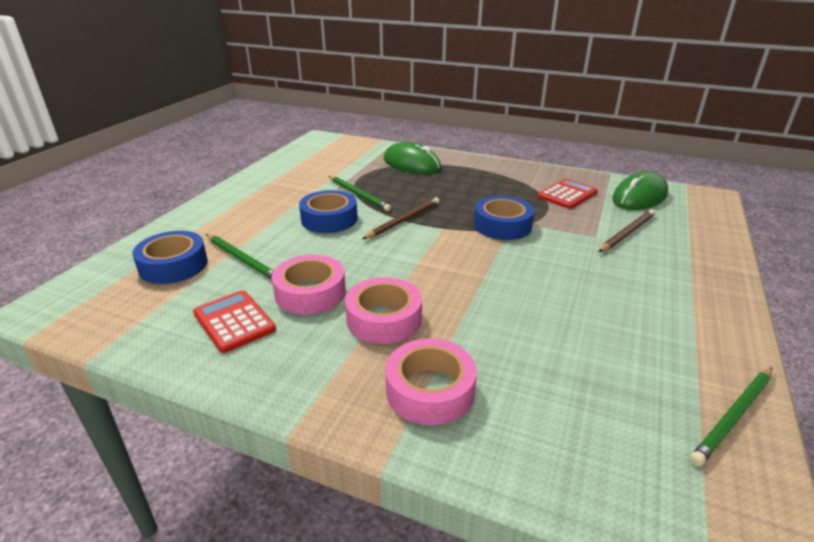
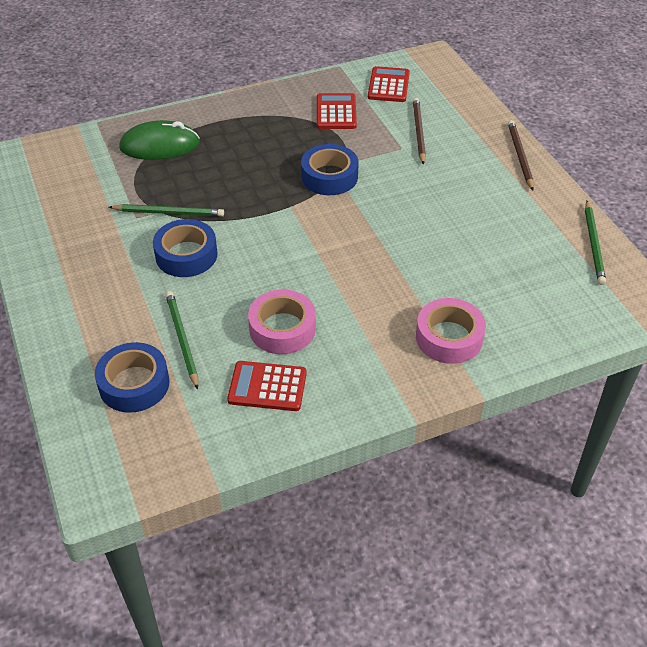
camera: 45 degrees left, 15 degrees up
(242, 259) = (182, 339): green pencil -> green pencil turned 105 degrees counterclockwise
(384, 319) = (360, 312): pink tape -> none
(403, 220) = (249, 217): brown pencil -> brown pencil (520, 156)
(639, 197) = (388, 85): green mouse -> red calculator

